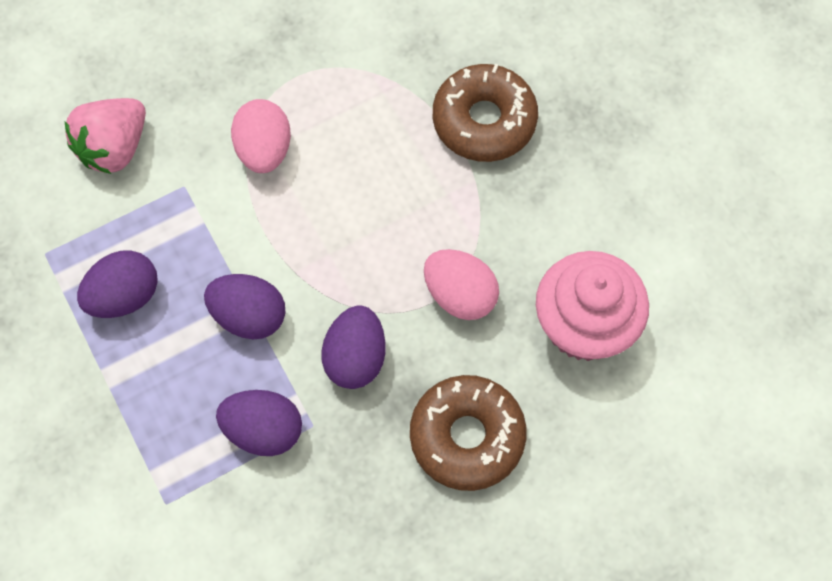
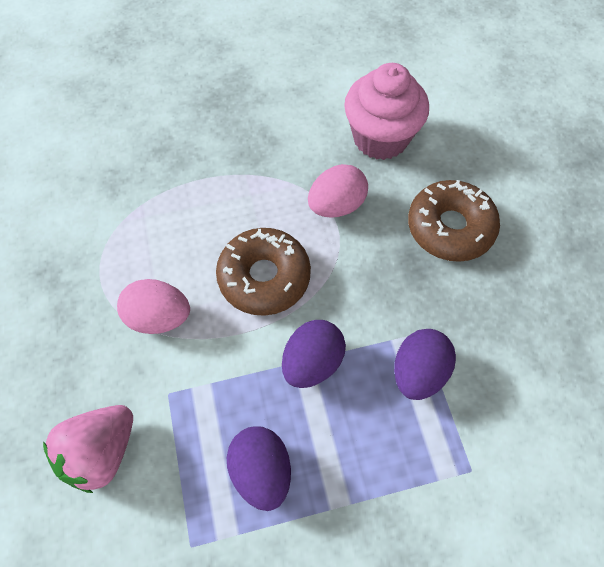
camera: 75 degrees left, 5 degrees down
(114, 148) = (102, 451): pink strawberry -> pink strawberry turned 75 degrees clockwise
(355, 357) = (370, 288): purple egg -> none
(484, 121) = (198, 157): brown donut -> brown donut (264, 277)

